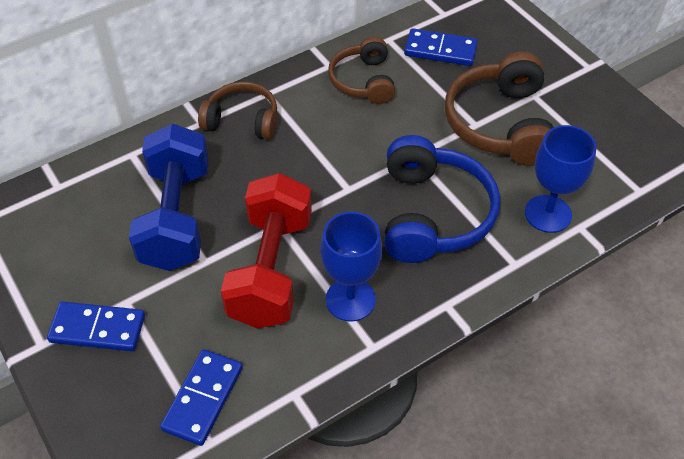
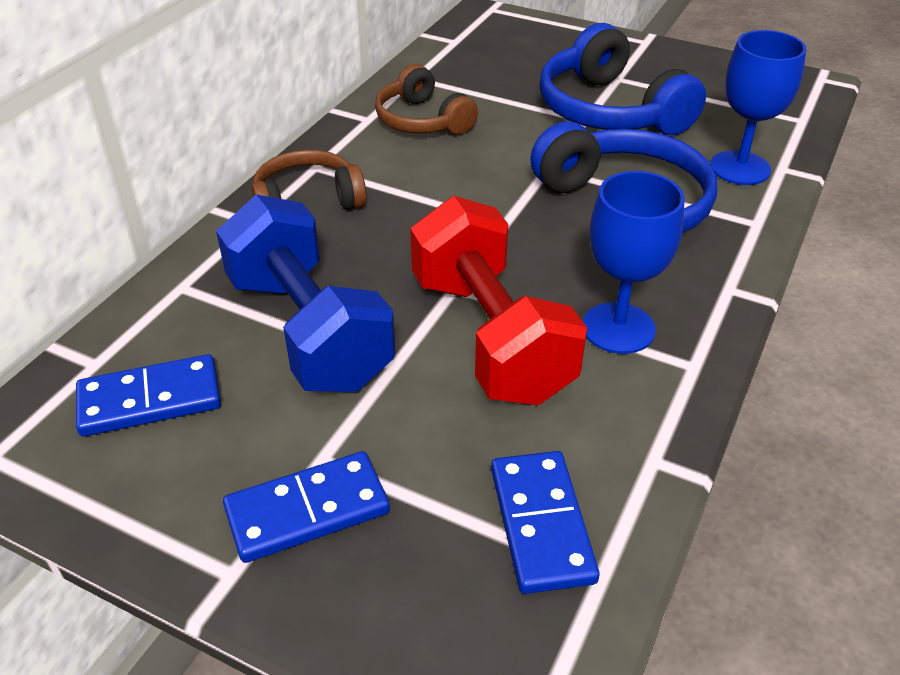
camera: 30 degrees left, 10 degrees down
(440, 50) = (482, 70): blue domino -> blue domino (150, 400)
(500, 124) = (610, 110): brown headphones -> blue headphones

